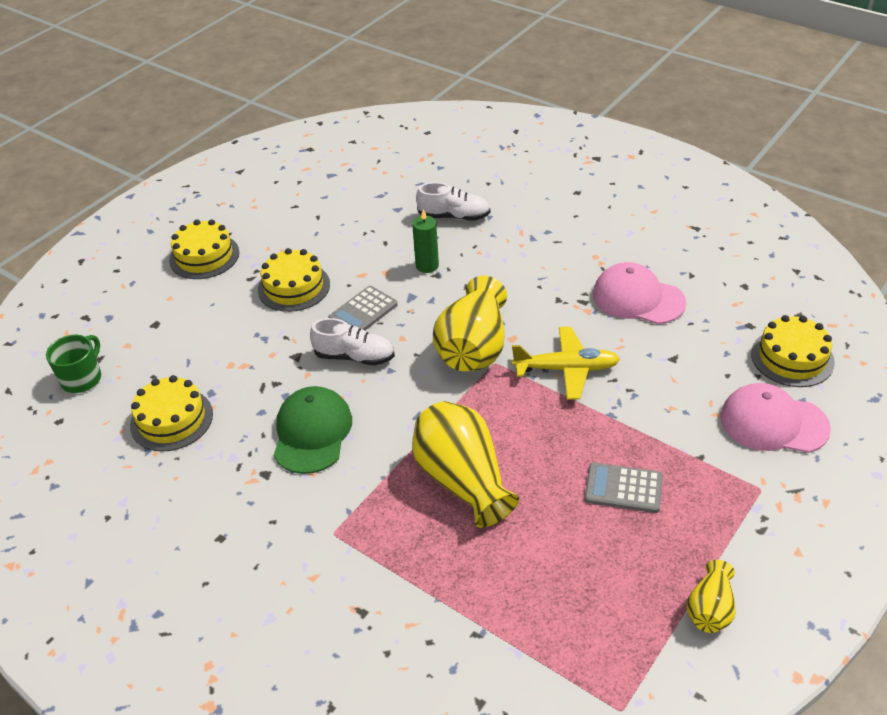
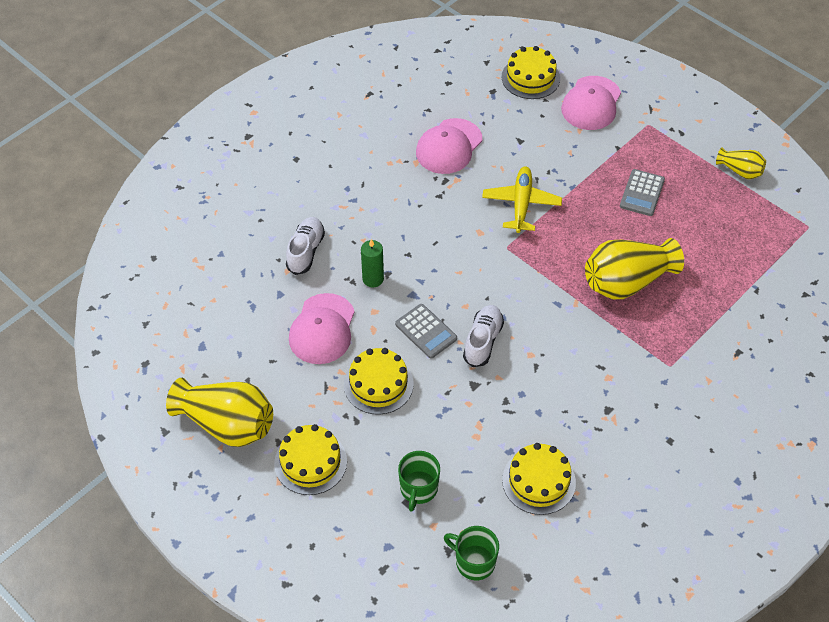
camera: 85 degrees left, 10 degrees up
(169, 330) = (418, 489): none -> green mug
(312, 432) = (567, 375): green cap -> none
(358, 241) = (322, 329): none -> pink cap
(473, 348) = (487, 258): yellow vase -> yellow vase (227, 424)

